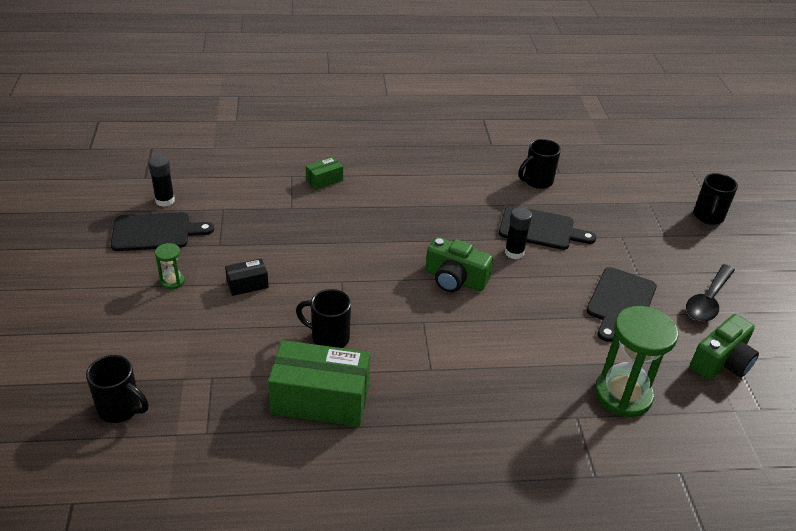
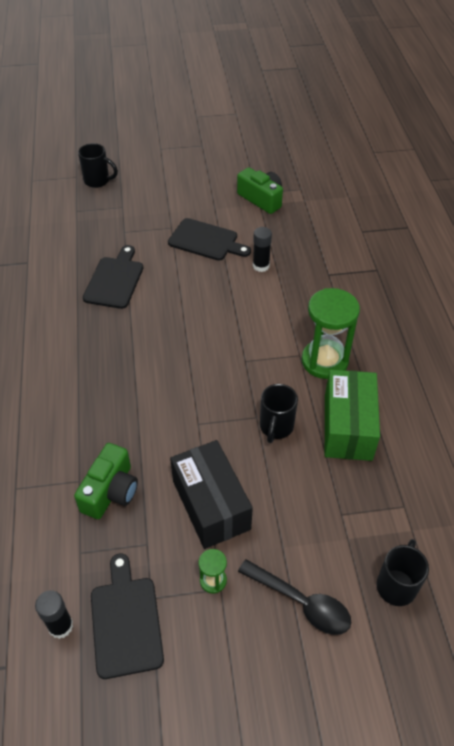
camera: 90 degrees left, 10 degrees up
(247, 284) = (211, 504): black box -> black box, size x2.11
(324, 180) = (27, 454): green box -> none
(455, 279) = (188, 339): green camera -> green camera (110, 491)
(514, 252) = (149, 299): black glue stick -> black glue stick (261, 266)
(537, 181) = (41, 278): black mug -> none
(623, 395) = (302, 249): green hourglass -> green hourglass (324, 361)
(708, 300) = (199, 196): black spoon -> black spoon (301, 602)

